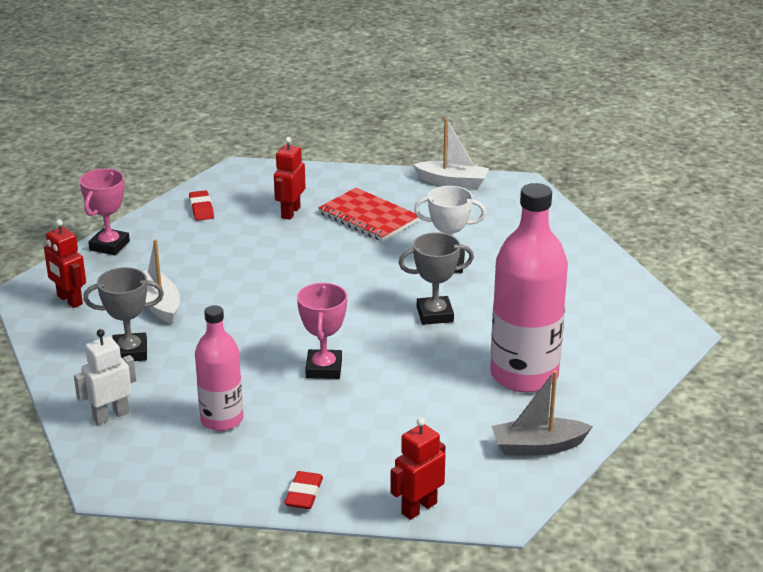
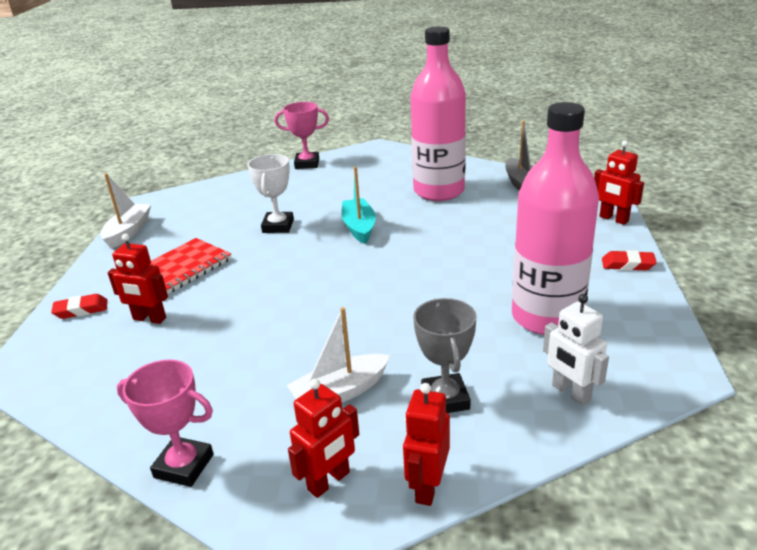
camera: 90 degrees left, 0 degrees up
(45, 338) = (427, 486): none -> red robot
(201, 209) = (111, 389): red eraser -> red eraser (81, 310)
(222, 419) = (547, 317): pink bottle -> pink bottle, size x1.67
(324, 368) = (449, 271): pink trophy -> pink trophy (307, 164)
(435, 315) = (359, 227): grey trophy -> turquoise boat

